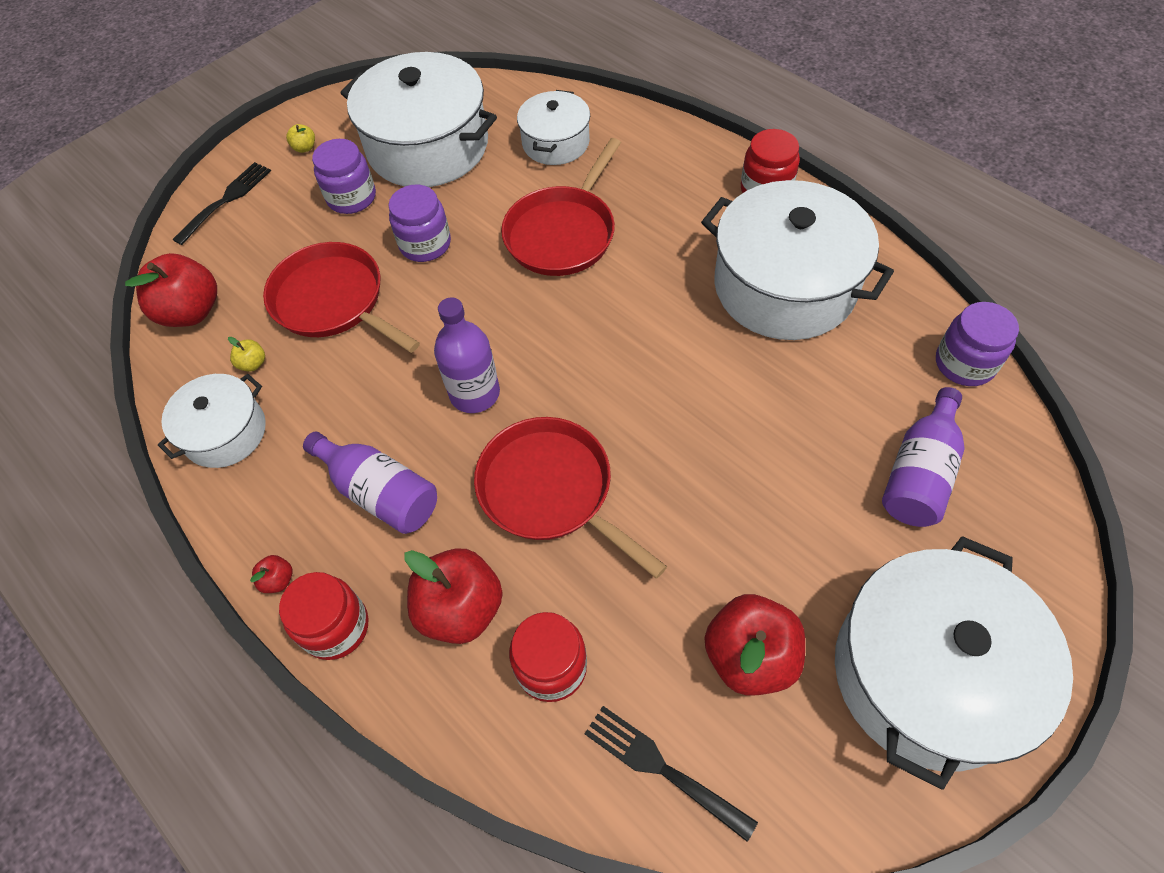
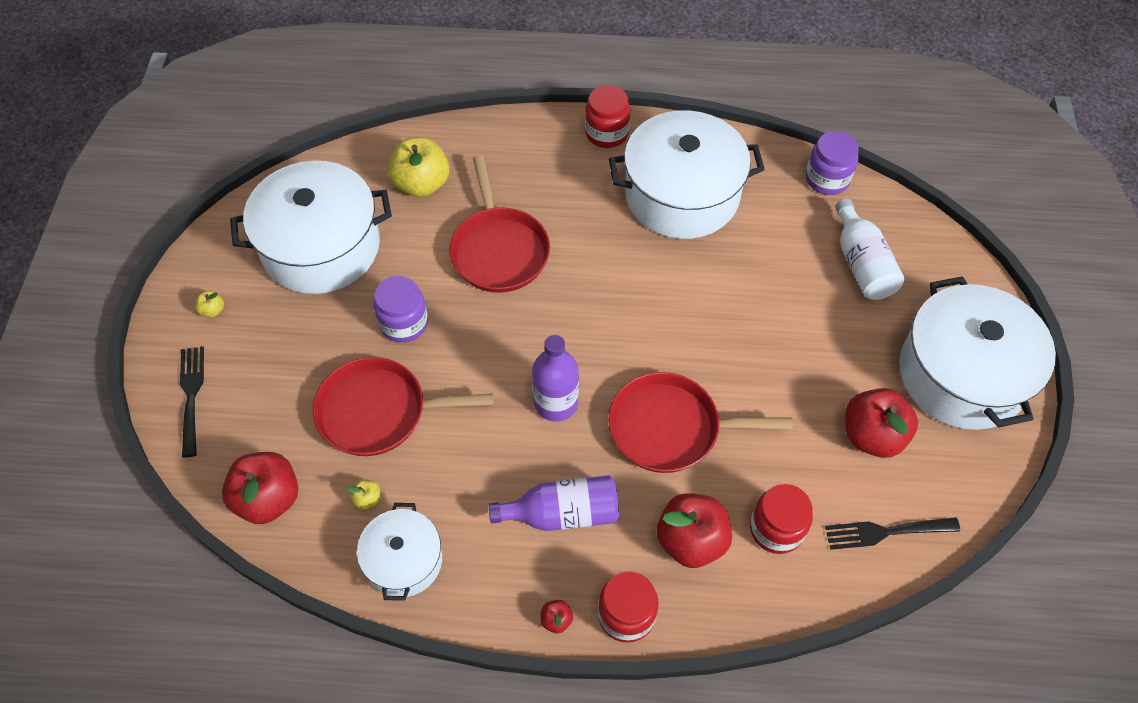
camera: 45 degrees left, 0 degrees up
(351, 198) = (302, 325): purple jar -> none
(555, 143) = (421, 184): white pot -> yellow apple
(919, 473) = (861, 264): purple bottle -> white bottle

